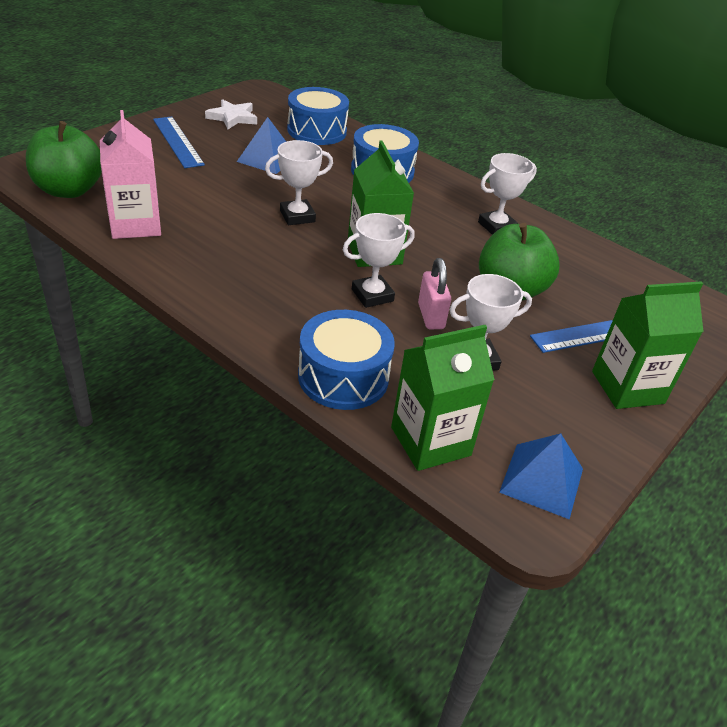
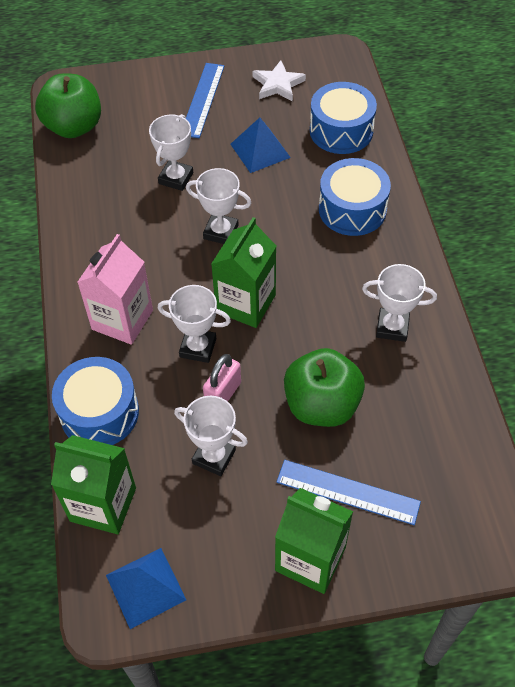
camera: 45 degrees right, 15 degrees up
(135, 225) = (89, 186): pink carton -> pink carton (122, 320)
(214, 195) = (176, 178): none -> white trophy

